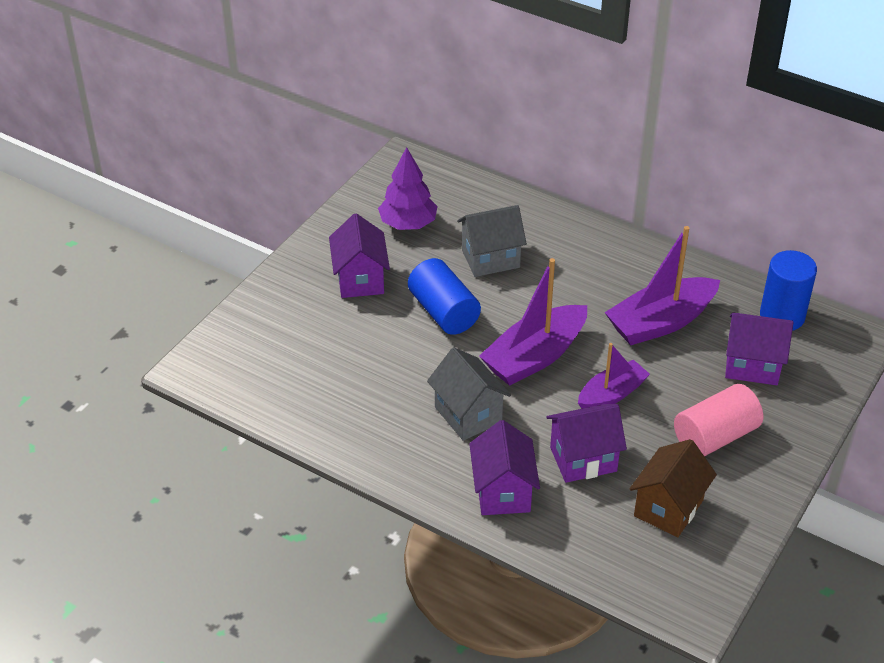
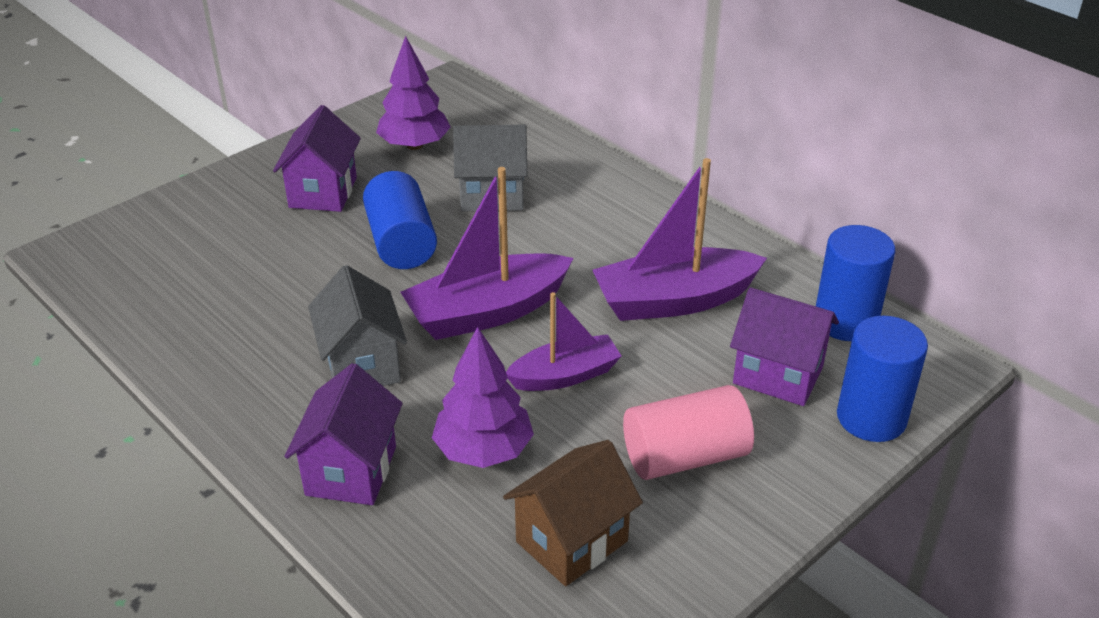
camera: 15 degrees right, 5 degrees down
(583, 459) = (484, 450): purple house -> purple tree
(822, 385) = (871, 418): none -> blue cylinder

